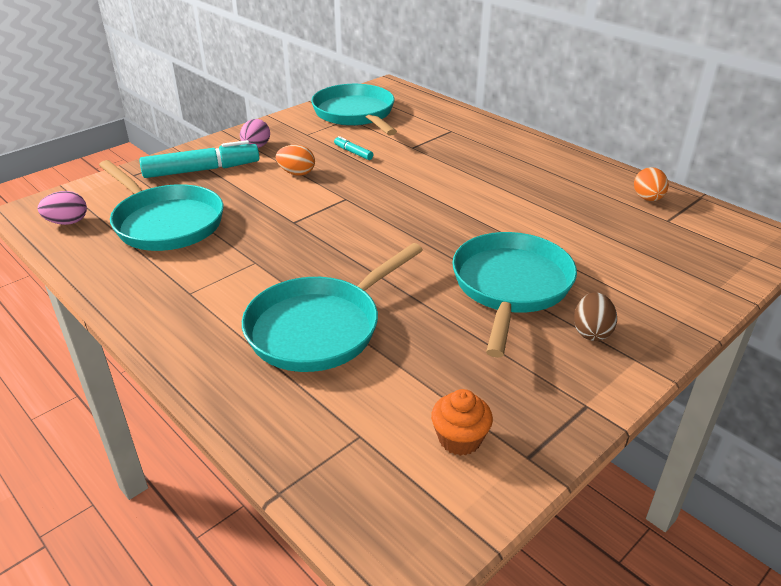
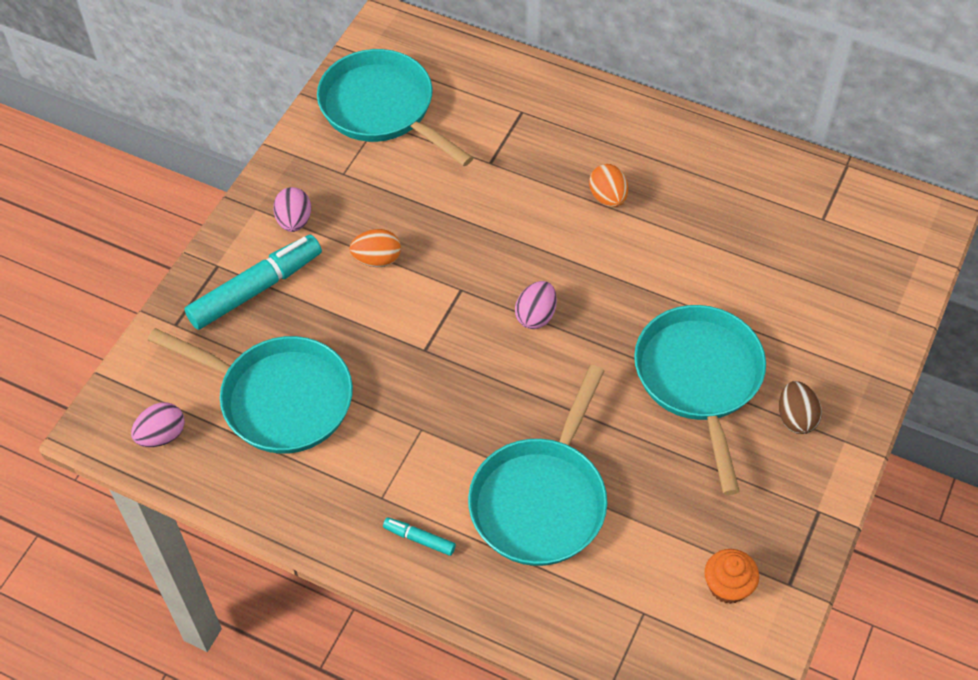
camera: 20 degrees left, 20 degrees up
(353, 152) = (423, 196): turquoise marker -> turquoise marker (419, 539)
(393, 222) = (536, 316): none -> pink egg
(647, 199) = (793, 186): orange egg -> orange egg (608, 197)

